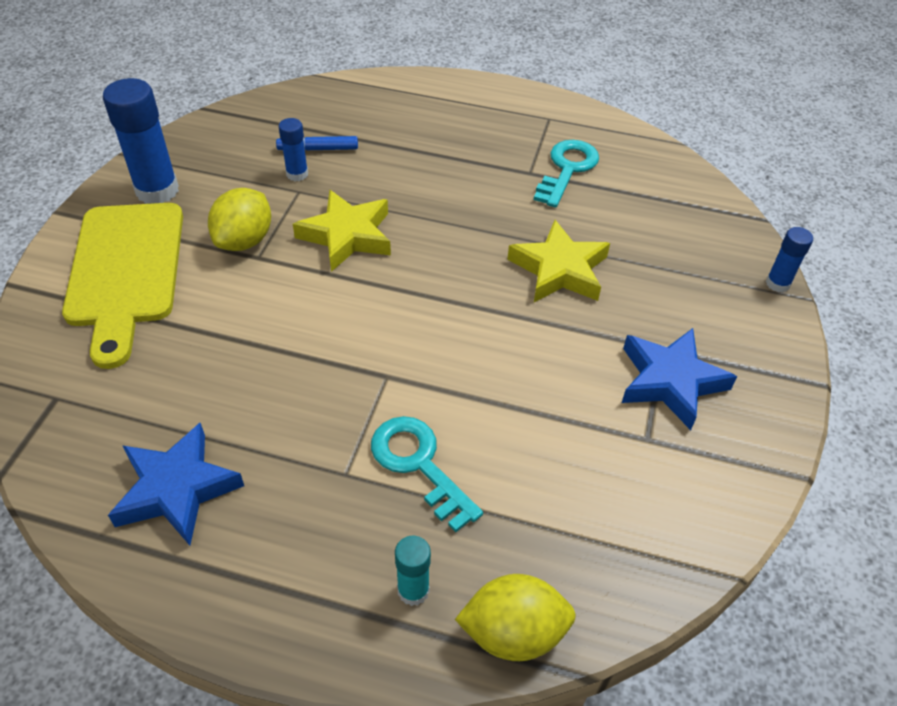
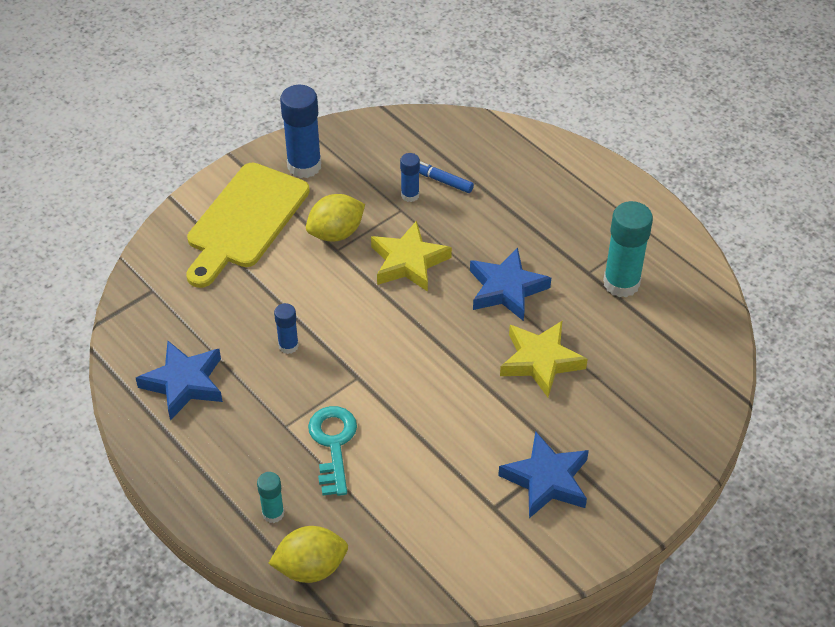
camera: 35 degrees right, 0 degrees up
(467, 219) = (506, 289): none -> blue star
(513, 632) = (311, 568): yellow lemon -> yellow lemon turned 45 degrees counterclockwise
(567, 169) = (621, 283): turquoise key -> turquoise glue stick
(777, 283) = (702, 454): blue glue stick -> blue glue stick (288, 346)

